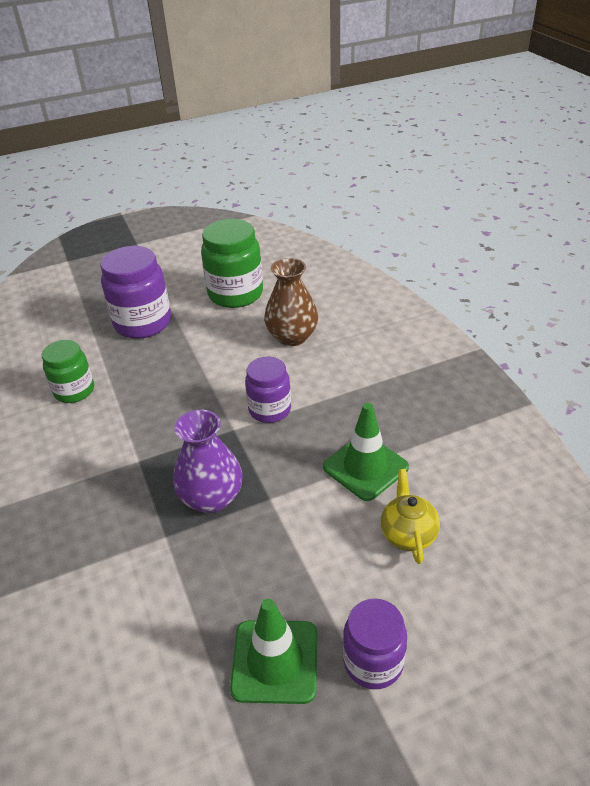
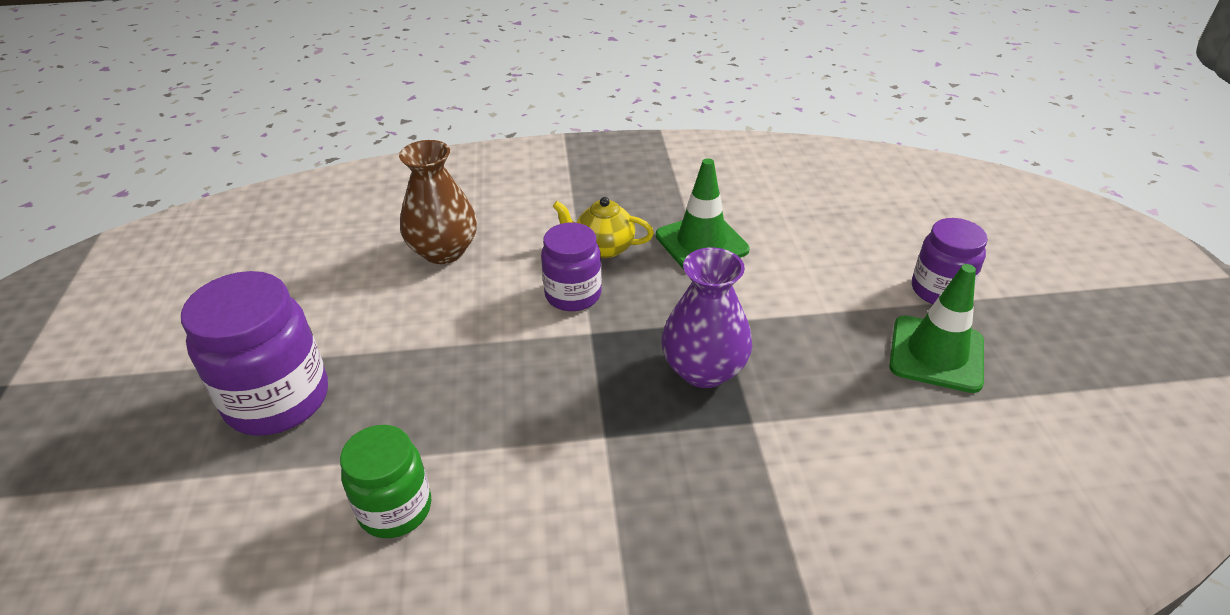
camera: 75 degrees left, 0 degrees up
(235, 294) = (298, 285): green jar -> none
(408, 534) = (799, 237): yellow teapot -> yellow teapot (603, 248)

